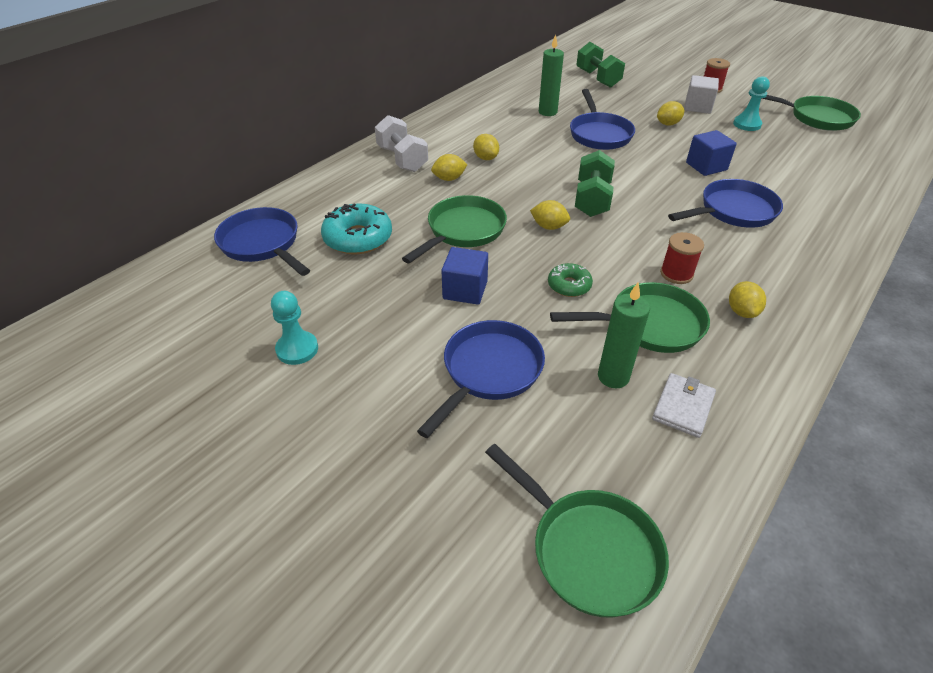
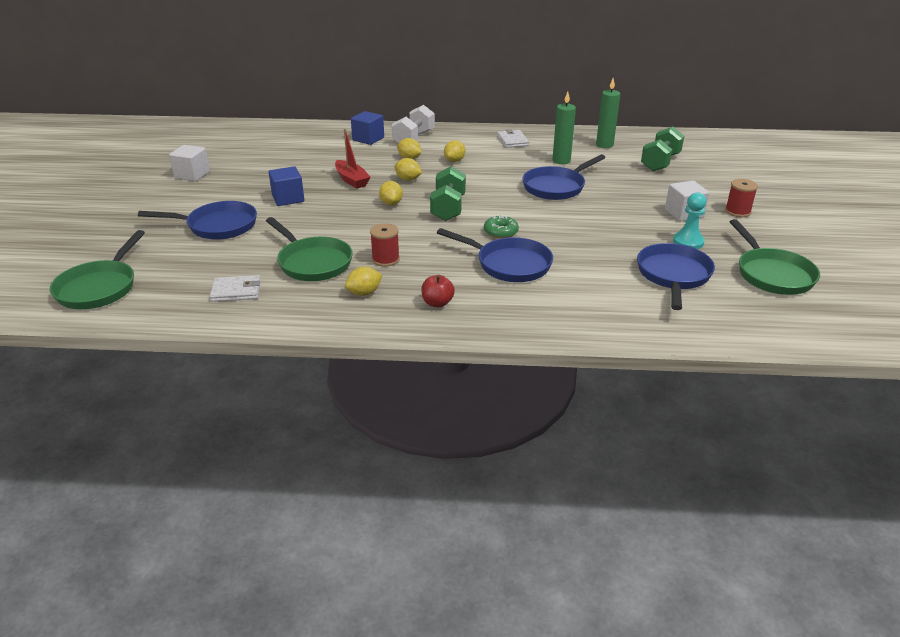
camera: 55 degrees right, 10 degrees down
(262, 244) = (273, 137): blue pan -> blue pan (673, 276)
(297, 349) = (192, 175): turquoise pawn -> white cube
(358, 238) = (307, 156): turquoise donut -> none
(463, 231) = (351, 180): green pan -> red boat
(476, 115) = (512, 141): none -> white wallet
(569, 285) = (328, 227): green donut -> green donut (501, 232)
(592, 200) = (448, 208): green dumbbell -> green dumbbell turned 60 degrees counterclockwise
(613, 377) = (246, 263): green candle -> green candle (604, 145)
(668, 124) = (624, 208): yellow lemon -> yellow lemon (408, 179)
(706, 166) = (570, 239): blue cube -> blue cube (368, 139)
(786, 275) = (437, 303): none -> red apple

